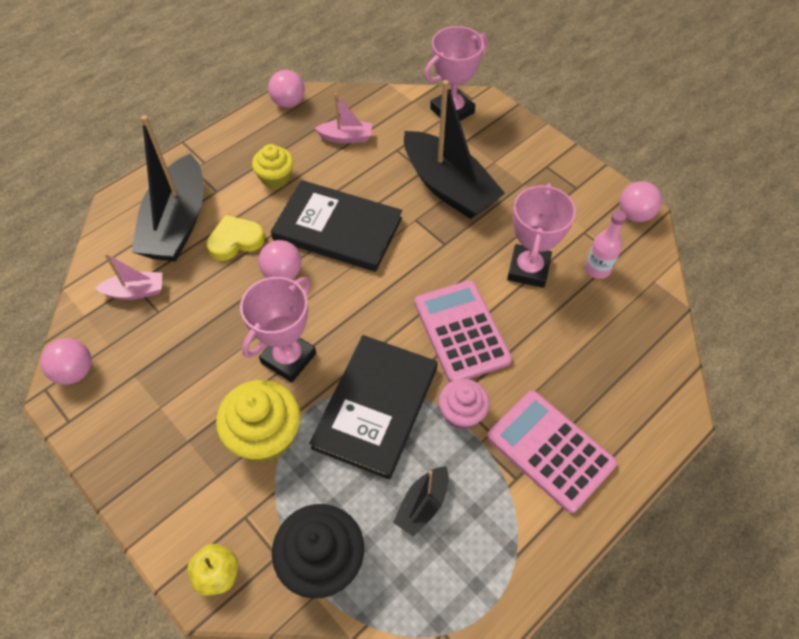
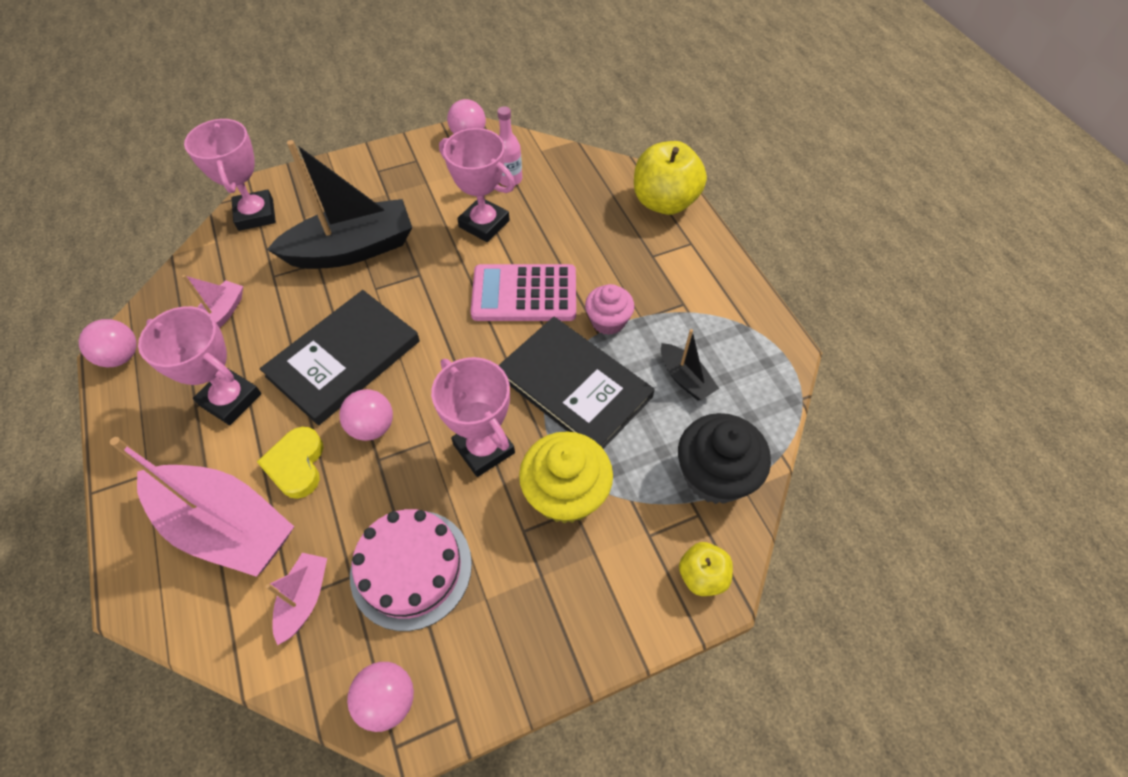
camera: 70 degrees left, 0 degrees up
(173, 347) = (411, 568): none -> pink cake
(177, 223) = (226, 526): black boat -> pink boat
(276, 178) = (230, 399): yellow cupcake -> pink trophy
(550, 450) = (666, 272): pink calculator -> none
(650, 421) = (664, 202): none -> yellow apple

